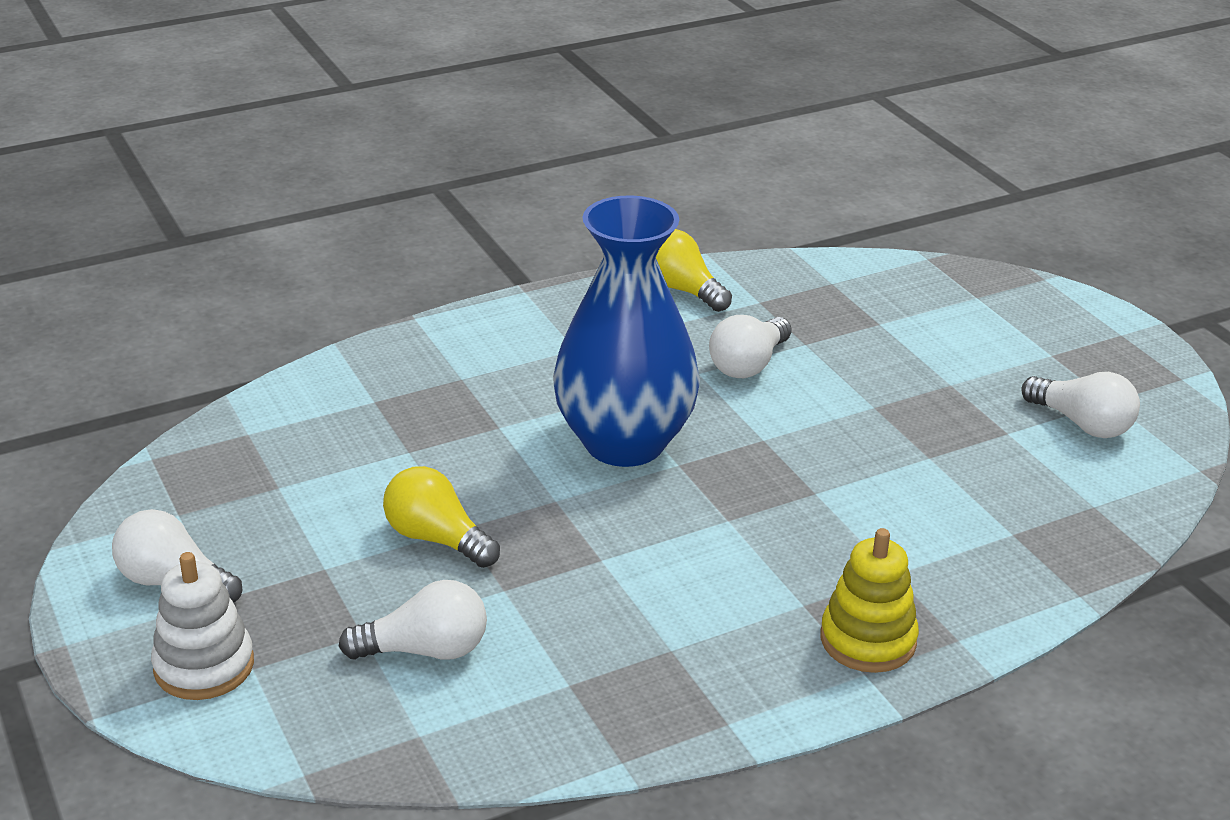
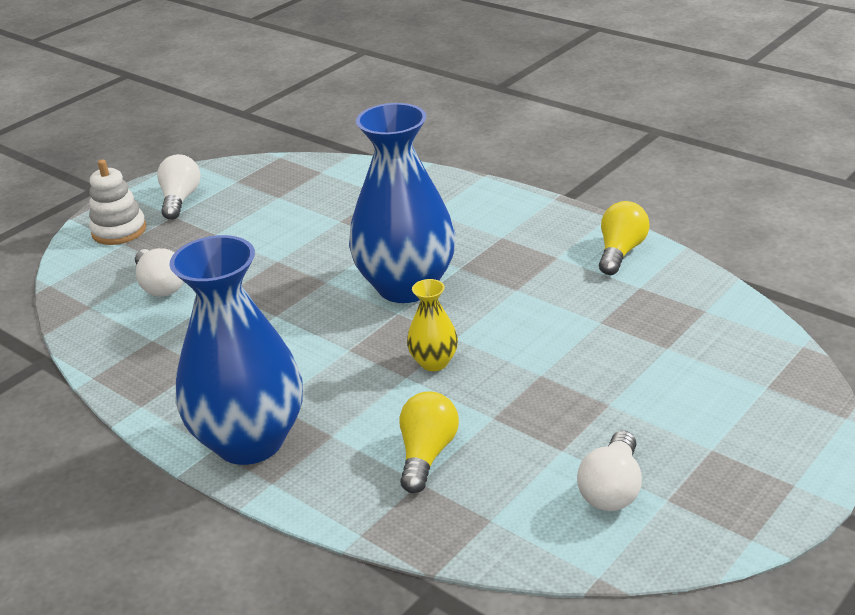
camera: 70 degrees right, 0 degrees up
(437, 539) = (261, 257): yellow light bulb -> yellow light bulb (427, 454)
(748, 365) = (546, 306): white light bulb -> none
(801, 466) = (434, 362): none -> yellow vase
(868, 640) = (249, 441): yellow stacking toy -> blue vase

